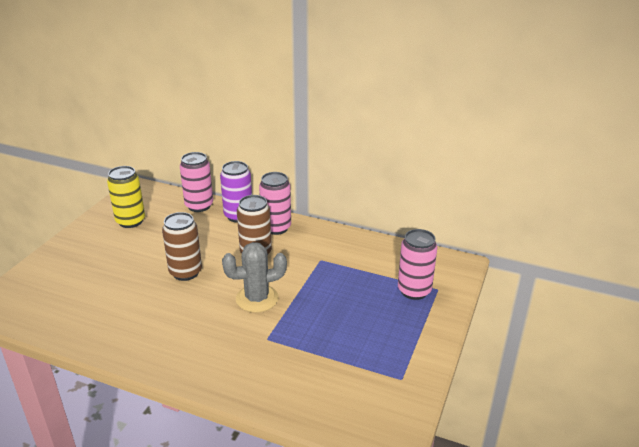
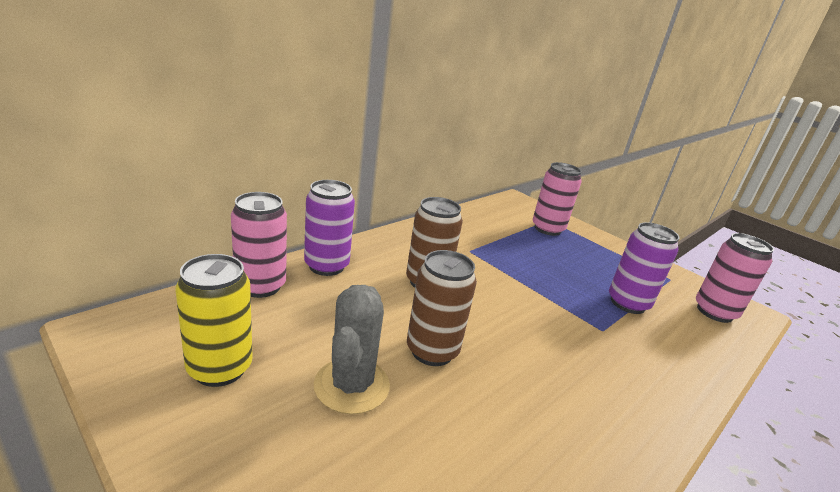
camera: 70 degrees left, 5 degrees down
(257, 299) = (524, 312): grey cactus -> grey cactus (352, 385)
(276, 228) = (382, 252): pink can -> pink can (714, 312)
(321, 350) = (627, 303): none -> purple can

